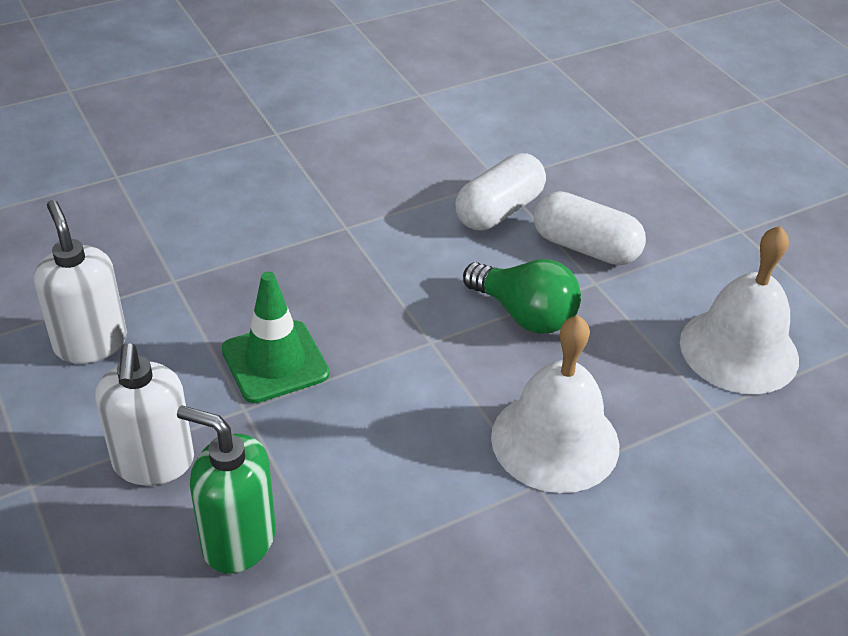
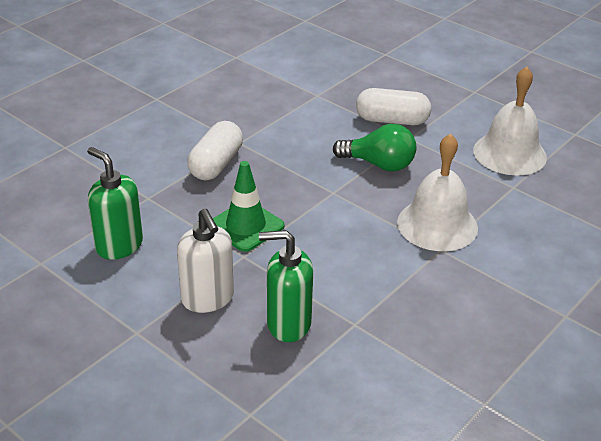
camera: 20 degrees left, 5 degrees down
(90, 343) = (119, 245): white soap dispenser -> green soap dispenser
(499, 211) = (328, 112): white capsule -> white capsule (216, 164)

